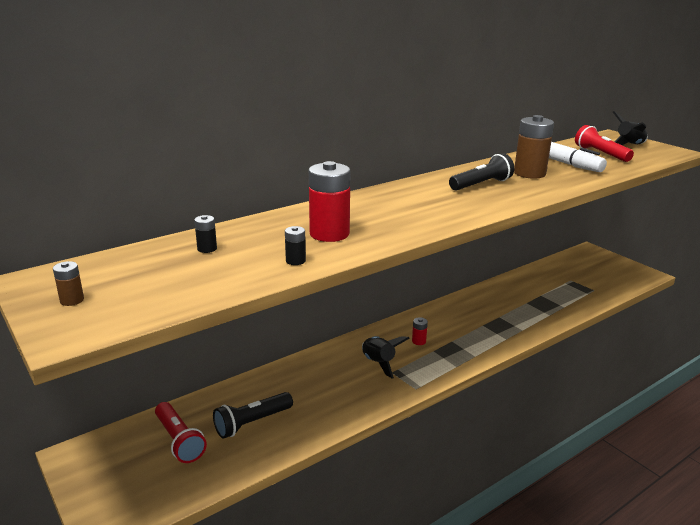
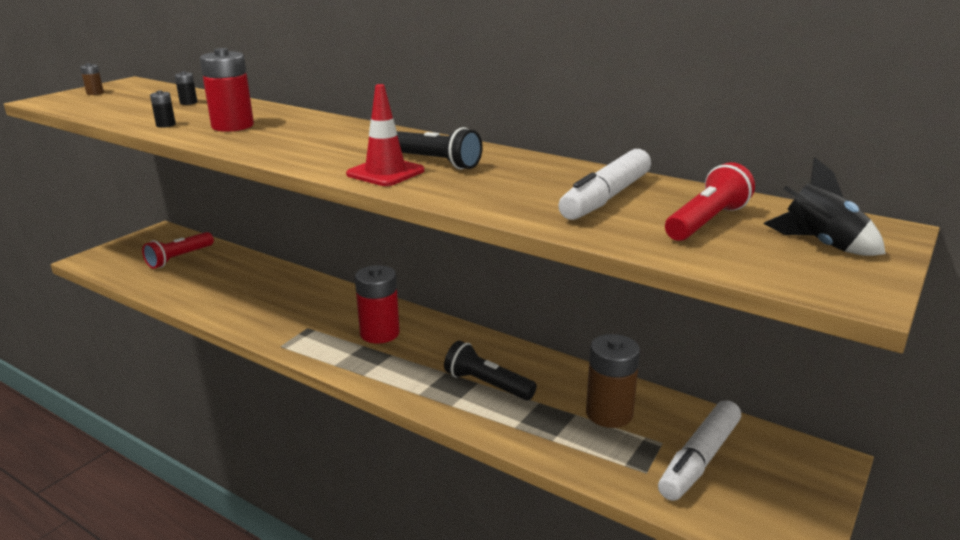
camera: 70 degrees right, 0 degrees up
(252, 423) = (206, 279): black flashlight -> black flashlight (487, 384)
(379, 363) = (322, 317): black rocket -> none
(419, 341) = (379, 333): red battery -> red battery, size x2.19
(498, 198) = (385, 172): none -> red traffic cone
(529, 173) = (517, 182): brown battery -> brown battery (609, 413)
(585, 275) = (699, 459): none -> white marker

